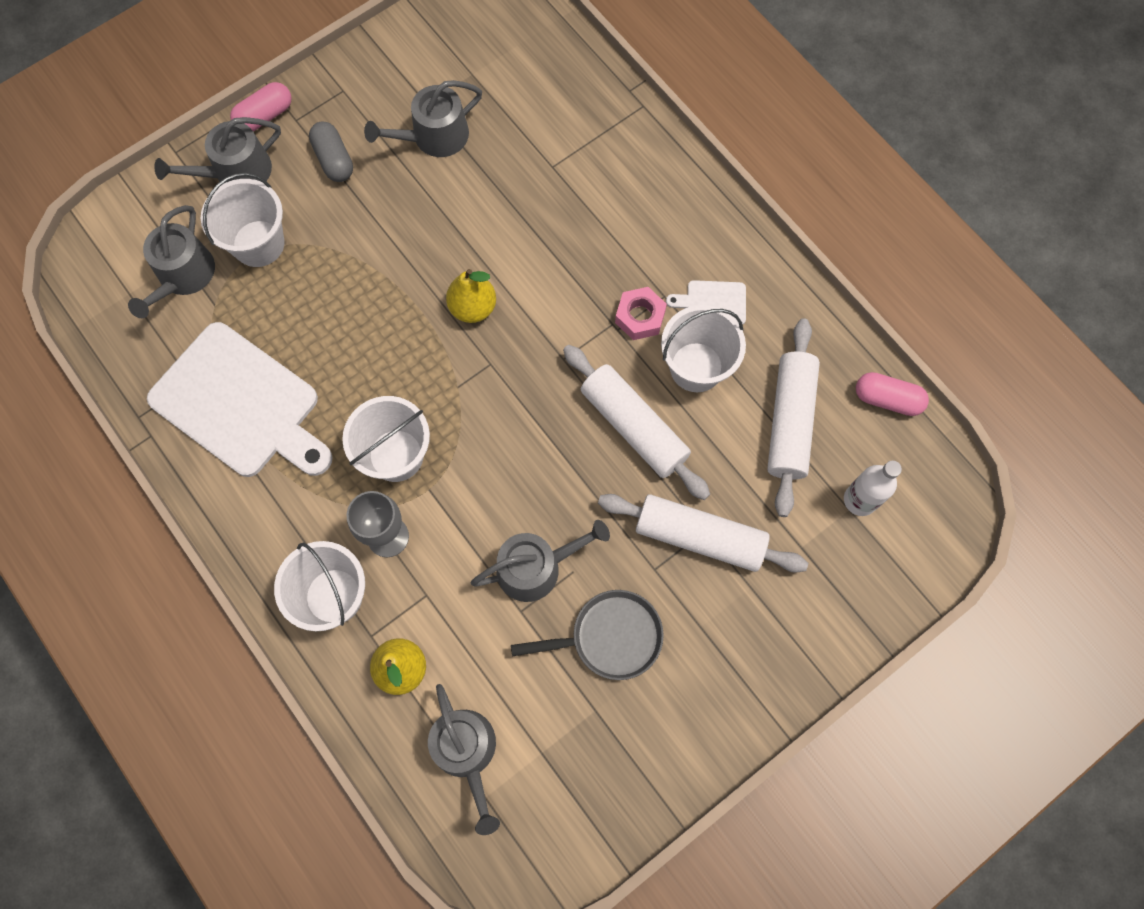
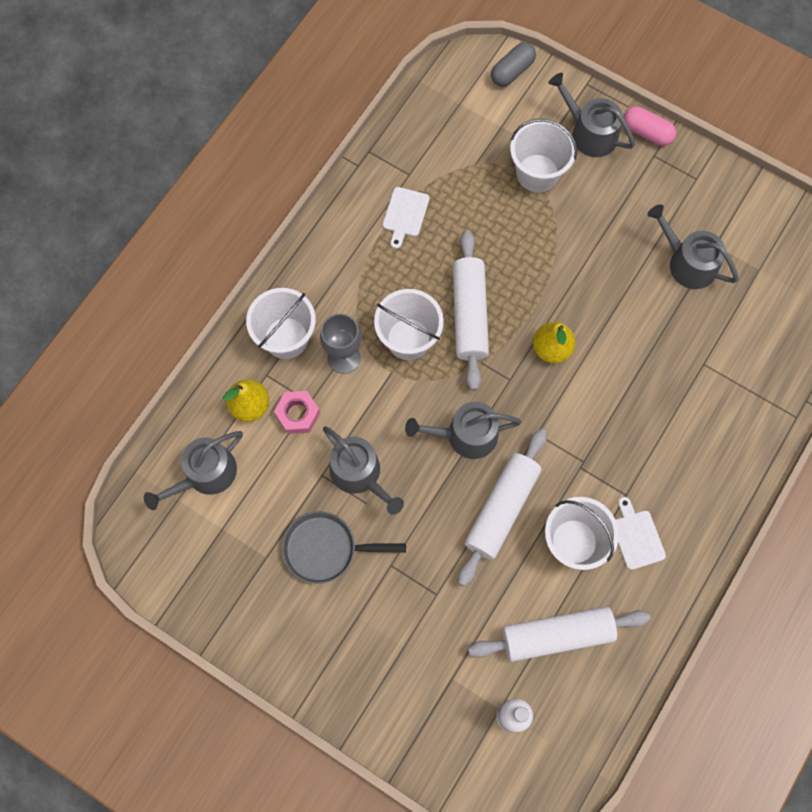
camera: 70 degrees right, 0 degrees up
(183, 276) = (488, 133): grey watering can -> grey watering can (465, 435)
(240, 404) = (405, 214): white cutting board -> white cutting board, size x0.42
(334, 160) = (632, 197): grey capsule -> grey capsule (512, 71)
(610, 637) = (325, 549): grey pan -> grey pan turned 120 degrees clockwise
(640, 317) = (599, 481): pink nut -> pink nut (297, 414)
(699, 537) = (429, 592): white rolling pin -> white rolling pin (469, 314)
(887, 399) = (611, 714): pink capsule -> none

